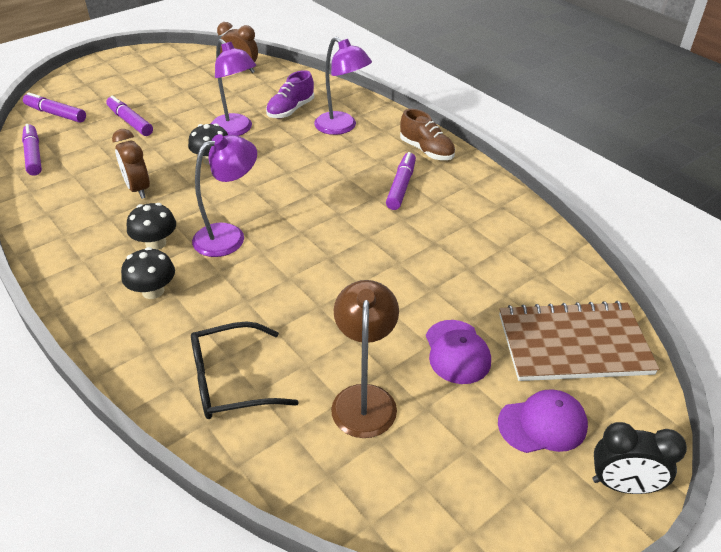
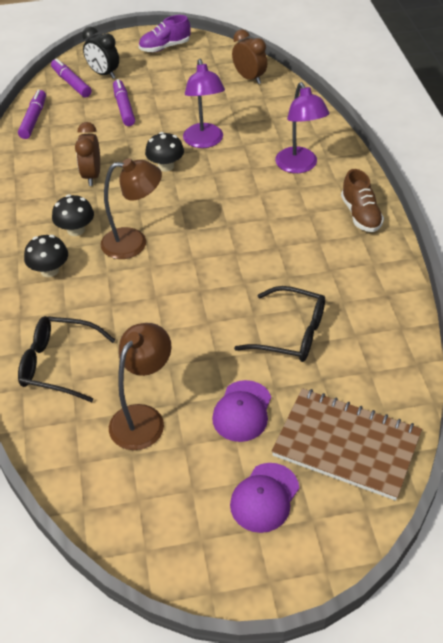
camera: 30 degrees right, 5 degrees up
(229, 236) = (134, 242): purple lamp -> brown lamp
(290, 110) = (266, 134): purple shoe -> purple shoe (165, 47)
(401, 186) = (309, 244): purple marker -> none
(446, 266) = (291, 333): none -> black glasses
(542, 424) = (264, 497): purple cap -> purple cap turned 105 degrees clockwise
(622, 485) = (289, 571): black clock -> black clock (103, 74)

